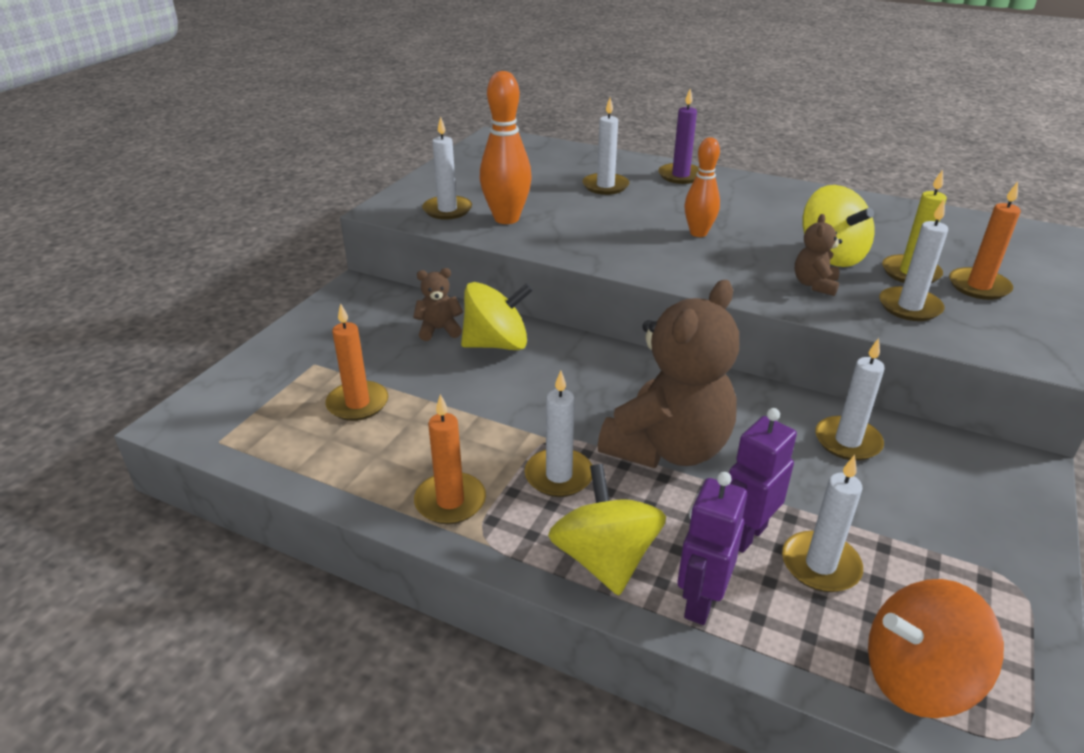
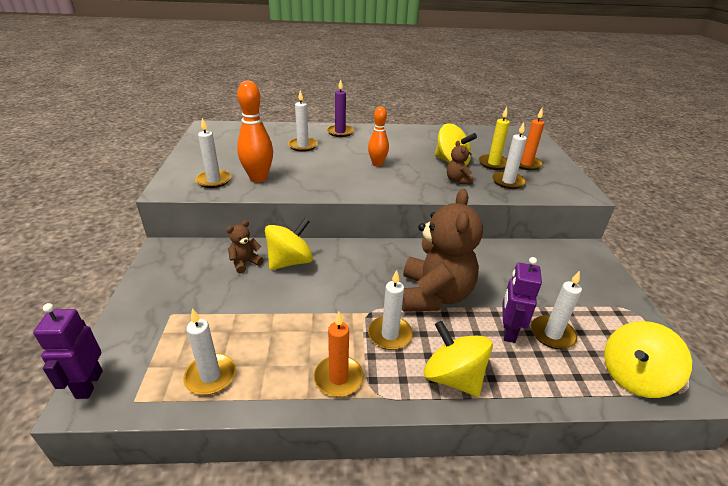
camera: 30 degrees left, 0 degrees up
(357, 404) = (225, 332): orange candle -> none
(700, 602) = (517, 381): purple robot -> purple robot (89, 384)
(847, 441) = (512, 261): white candle -> white candle (210, 376)
(917, 678) = (634, 377): orange spinning top -> yellow spinning top

